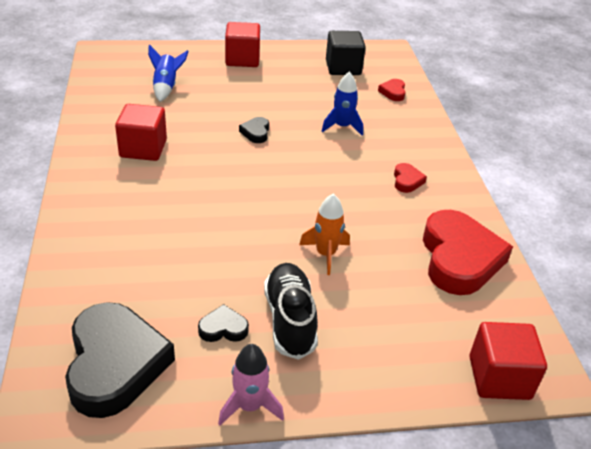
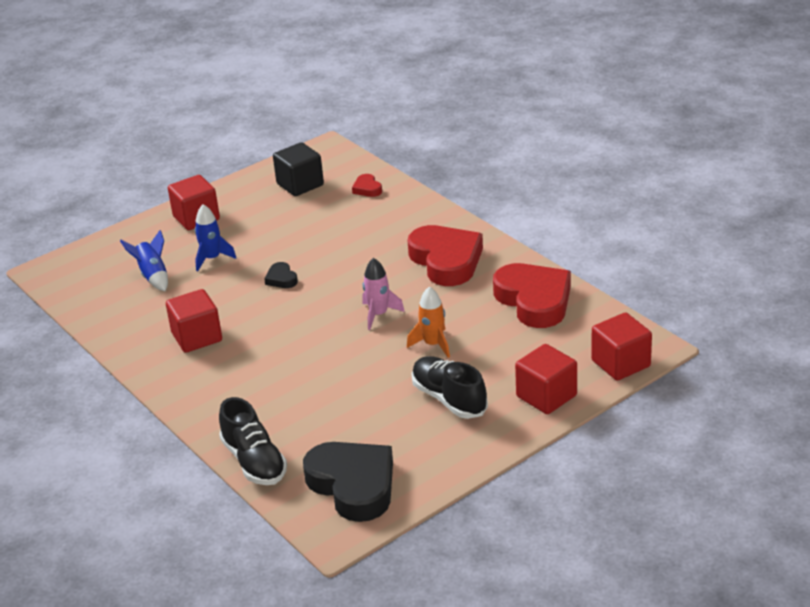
camera: 25 degrees left, 5 degrees down
(62, 286) = (254, 462): none -> black shoe
(223, 328) = (407, 427): black heart -> none
(249, 406) = (472, 460): pink rocket -> pink rocket (378, 314)
(342, 127) = (351, 240): blue rocket -> blue rocket (212, 258)
(389, 372) = (546, 396): none -> red cube
(407, 181) = (446, 261): red heart -> red heart, size x2.33

